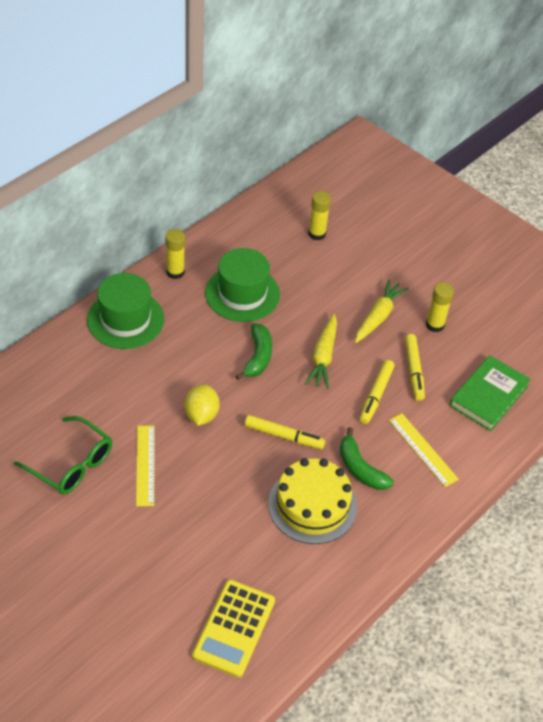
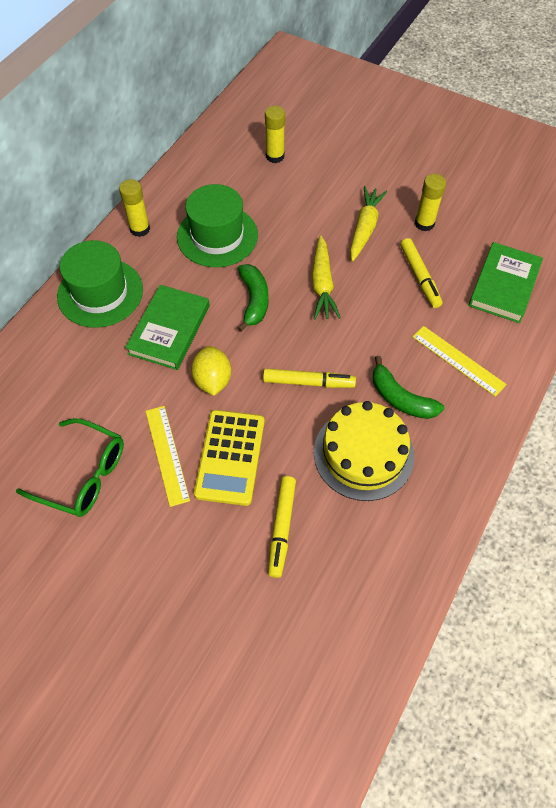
camera: 10 degrees left, 10 degrees up
(176, 364) = (169, 330): none -> green book
(234, 628) = (323, 628): yellow calculator -> yellow calculator (230, 457)
(376, 395) = (390, 313): yellow marker -> yellow marker (281, 528)

